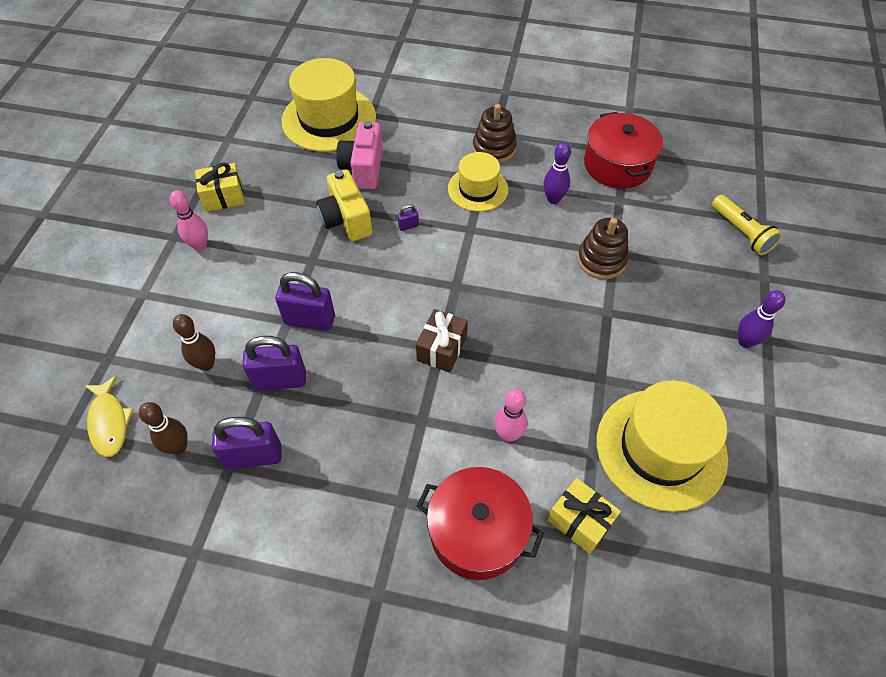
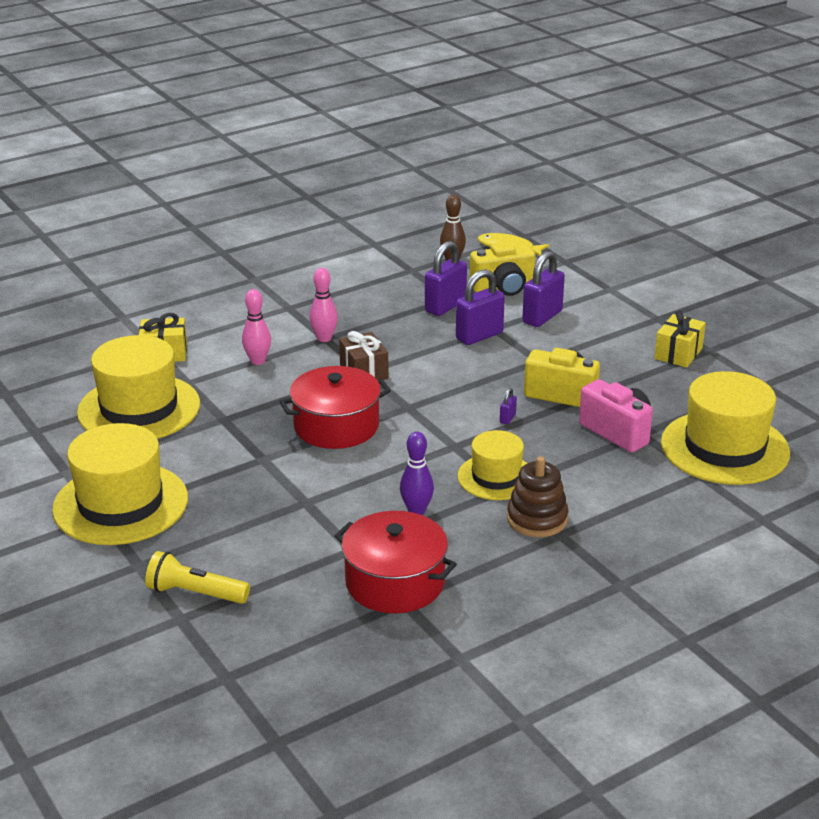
camera: 135 degrees right, 25 degrees down
(200, 246) = (630, 324): pink bowling pin -> pink bowling pin (324, 338)
(206, 364) = (503, 288): brown bowling pin -> yellow camera
(254, 456) = (403, 278): purple padlock -> purple padlock (542, 317)
(477, 531) = (225, 320): red pot -> red pot (336, 426)
(601, 260) = (310, 490): brown stacking toy -> none
(745, 341) = (120, 504): purple bowling pin -> yellow hat

